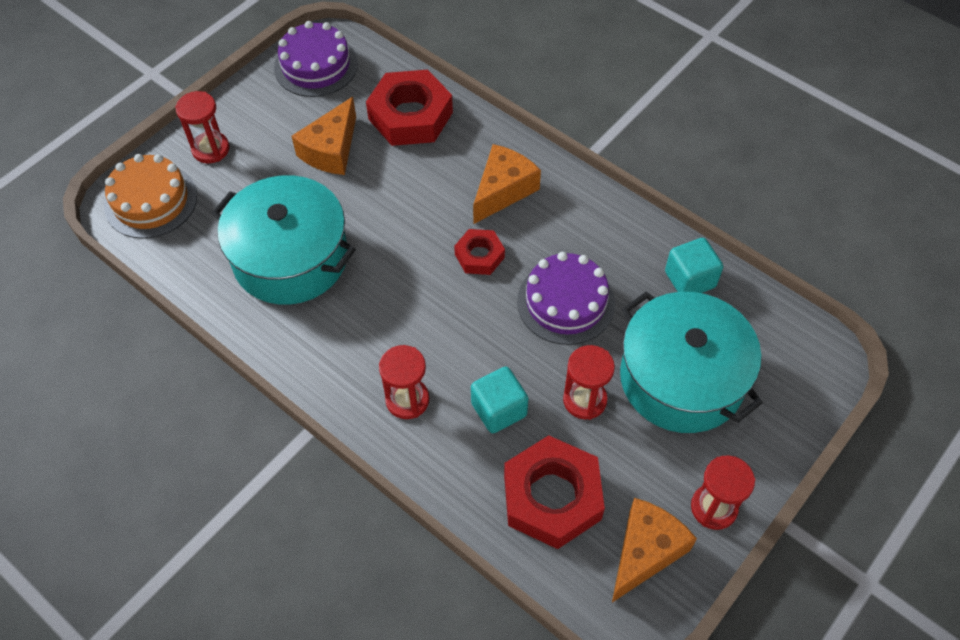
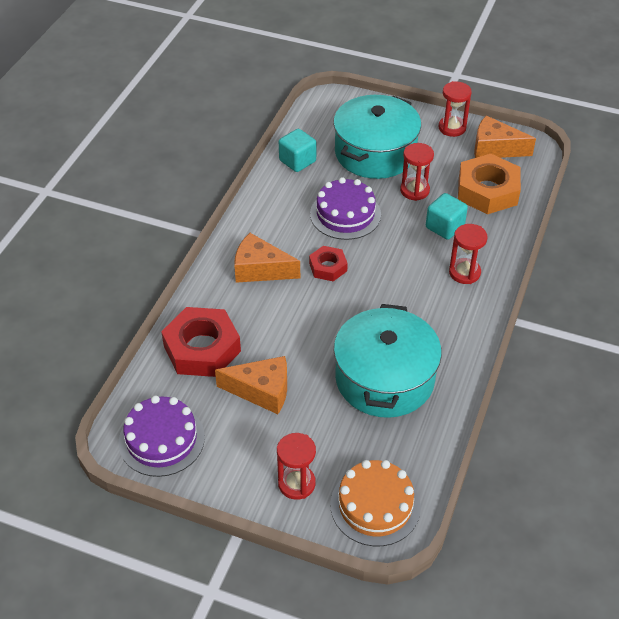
camera: 110 degrees left, 10 degrees down
(552, 497) = (487, 191): red nut -> orange nut

